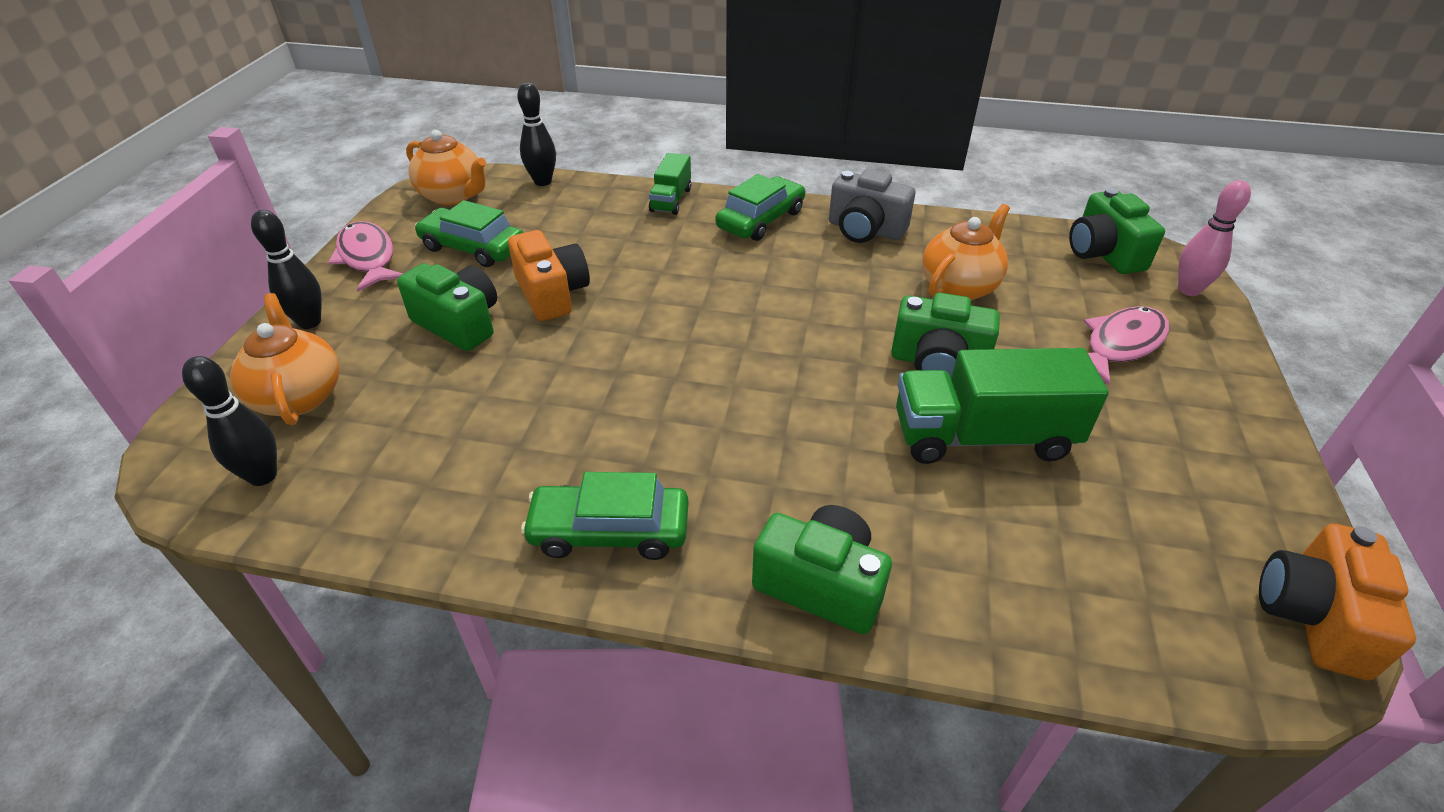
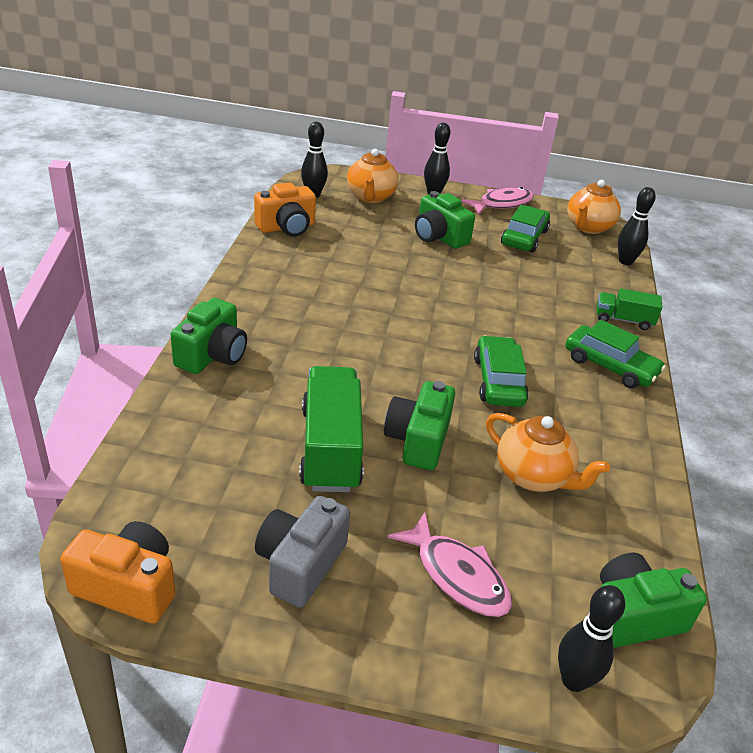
camera: 85 degrees right, 5 degrees down
(299, 396) = (371, 197): orange teapot -> orange teapot turned 120 degrees clockwise
(459, 323) = (439, 237): green camera -> green camera turned 105 degrees clockwise
(552, 294) = (477, 267): orange camera -> orange camera (287, 227)
(609, 531) = (263, 287): green car -> green car (498, 381)
(865, 230) = (616, 428): grey camera -> grey camera (300, 564)
(1188, 290) = (574, 680): pink bowling pin -> black bowling pin

